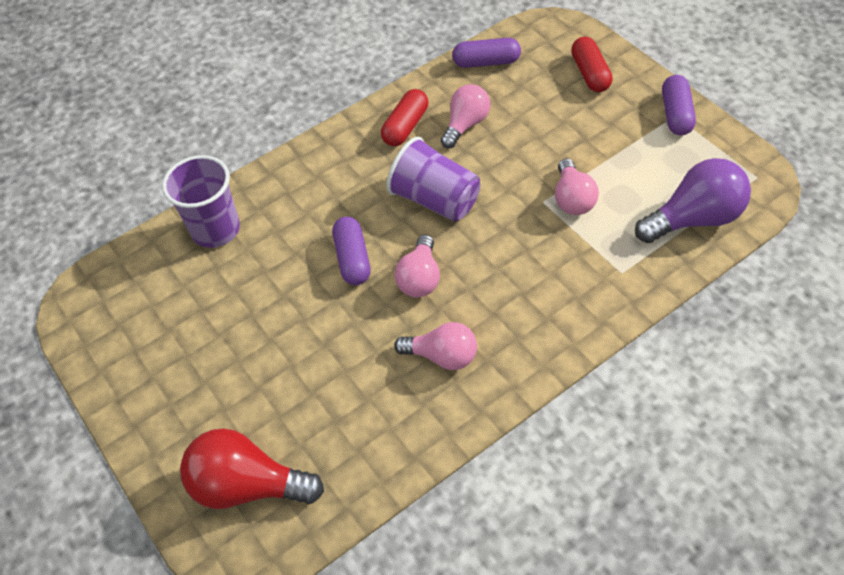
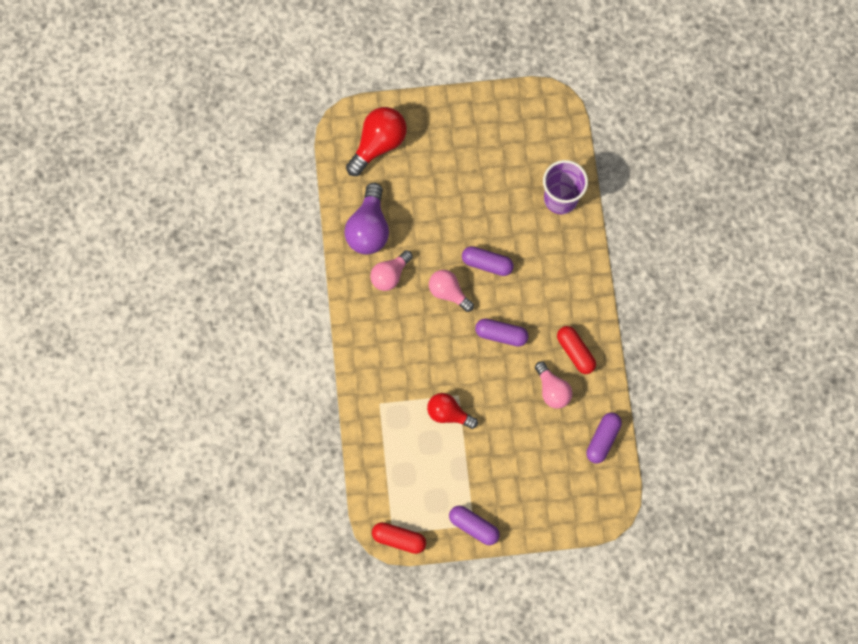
camera: 115 degrees right, 20 degrees up
(436, 199) = (501, 334): purple cup -> purple capsule
(572, 199) = (448, 413): pink light bulb -> red light bulb
(590, 74) = (546, 499): red capsule -> red capsule (399, 538)
(694, 219) = (388, 472): purple light bulb -> purple light bulb (369, 228)

